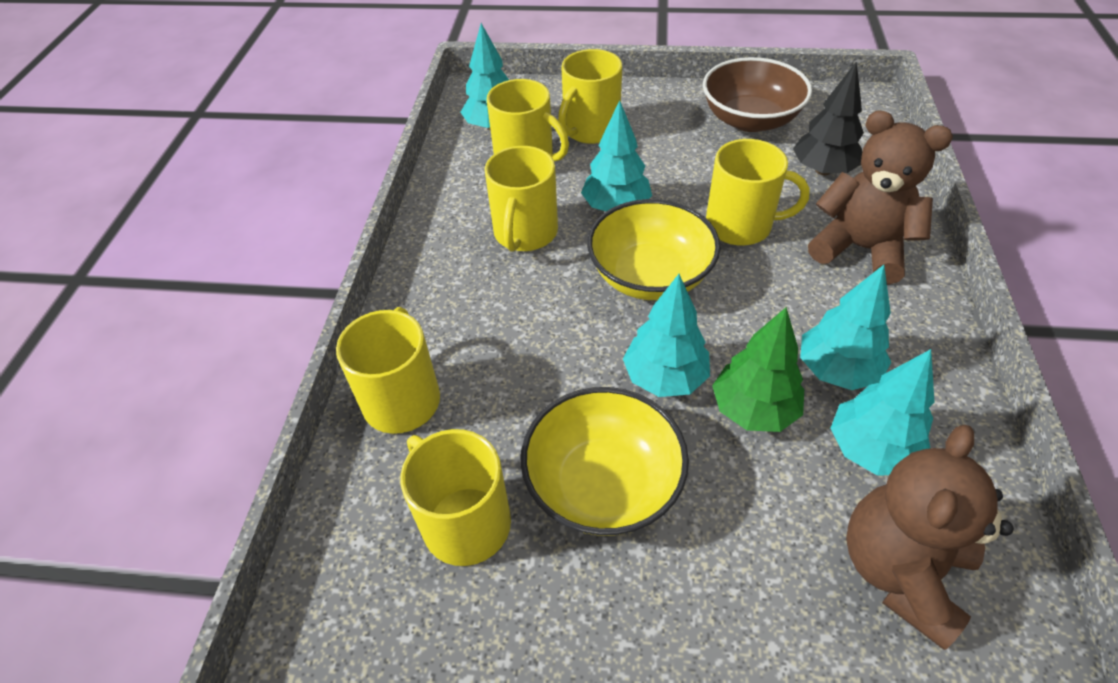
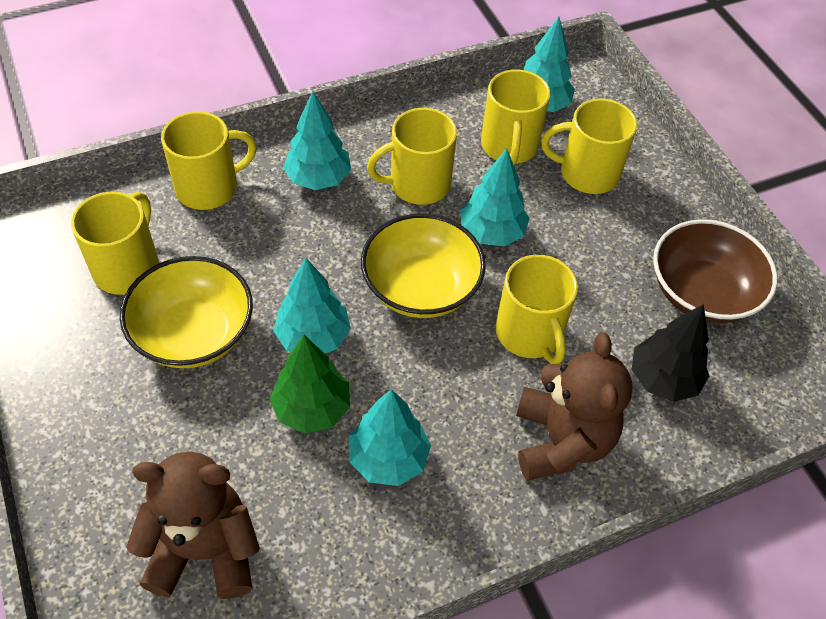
camera: 55 degrees right, 5 degrees up
(871, 449) = (313, 505): turquoise tree -> turquoise tree (318, 179)

